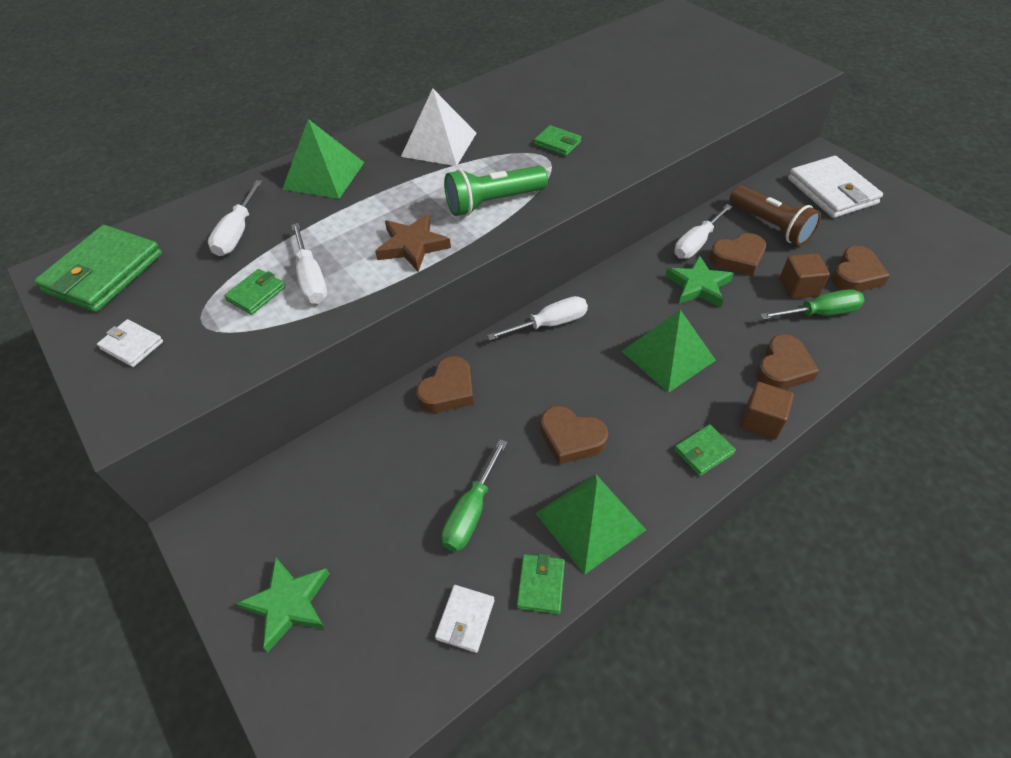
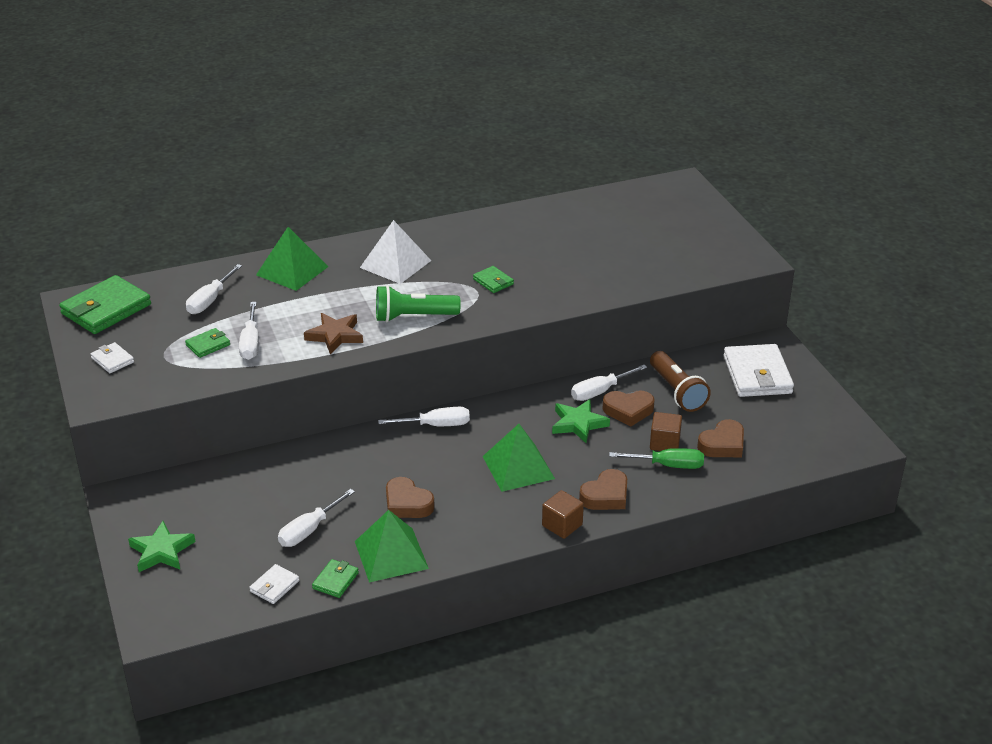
camera: 15 degrees right, 15 degrees down
(448, 390) = (331, 453): brown heart -> none
(471, 511) = (309, 530): green screwdriver -> white screwdriver
(703, 452) = (502, 534): green wallet -> none

